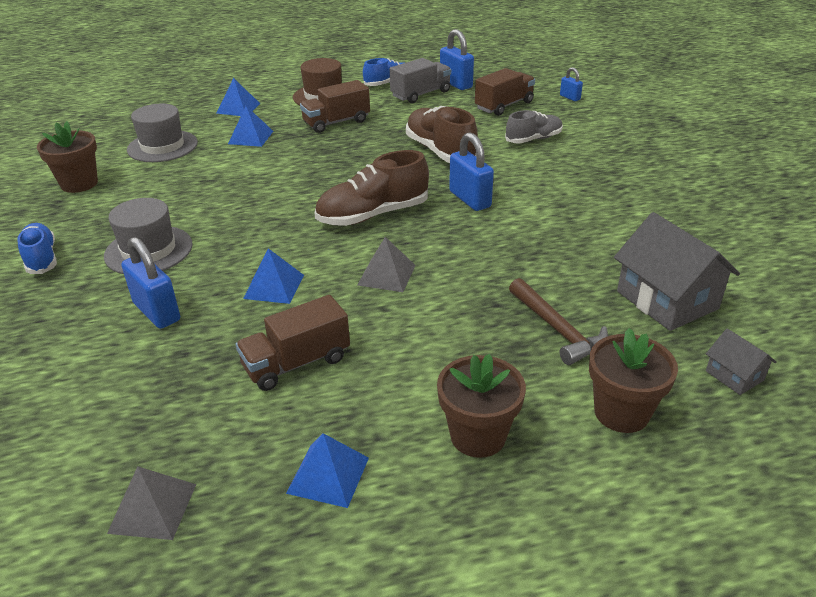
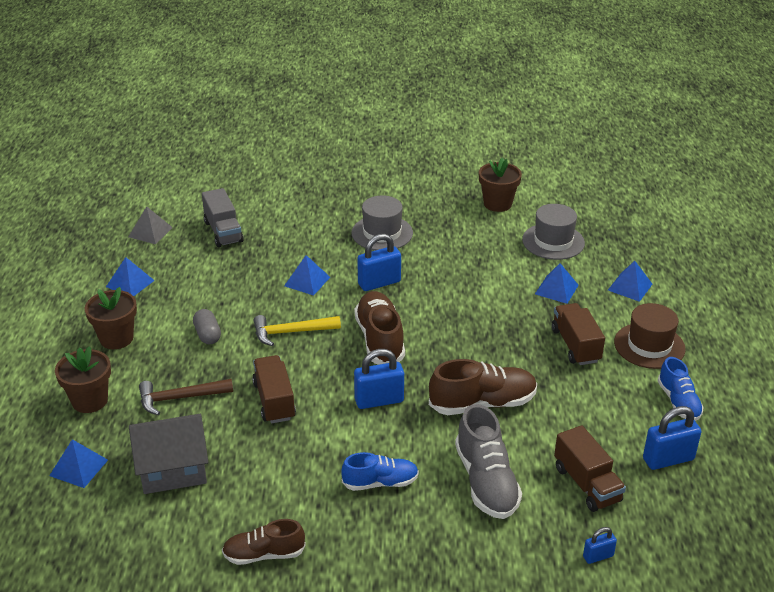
camera: 105 degrees right, 0 degrees up
(41, 258) = (394, 193): blue shoe -> blue shoe (380, 483)
(157, 312) = (306, 235): blue padlock -> blue padlock (379, 283)
(296, 363) = (222, 282): brown truck -> brown truck (274, 401)
(386, 275) = (291, 332): grey pyramid -> yellow hammer
(421, 94) = (639, 421): grey truck -> grey truck (223, 232)
(424, 342) = (207, 335): none -> grey capsule
(533, 139) = (486, 481): grey shoe -> grey shoe, size x1.57
(709, 219) = (264, 554): none -> brown shoe
(734, 375) = (78, 467): grey house -> blue pyramid

